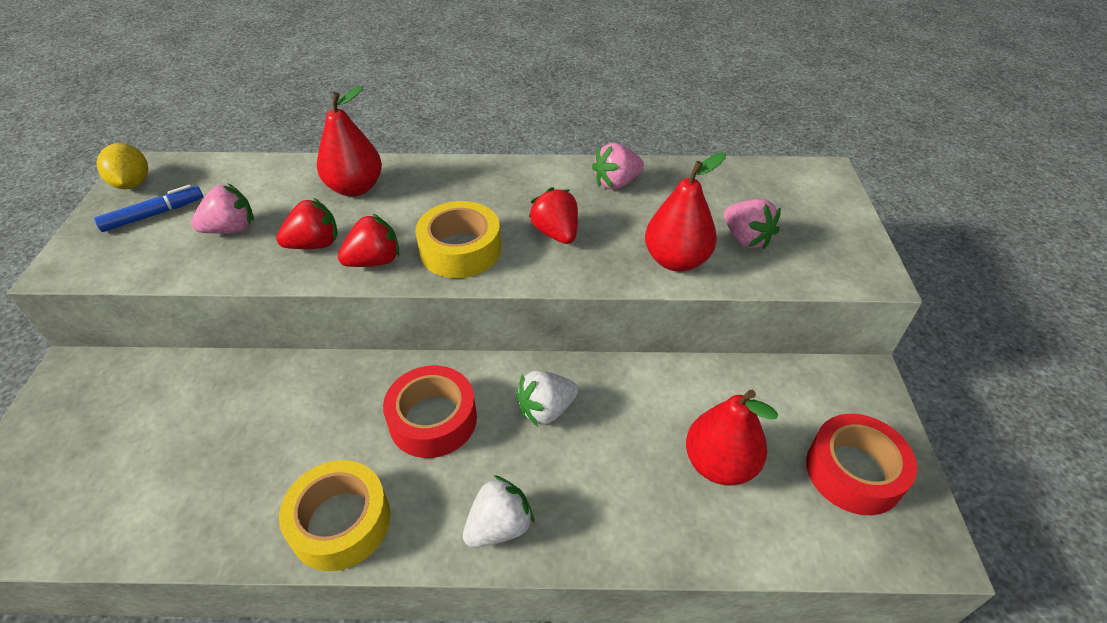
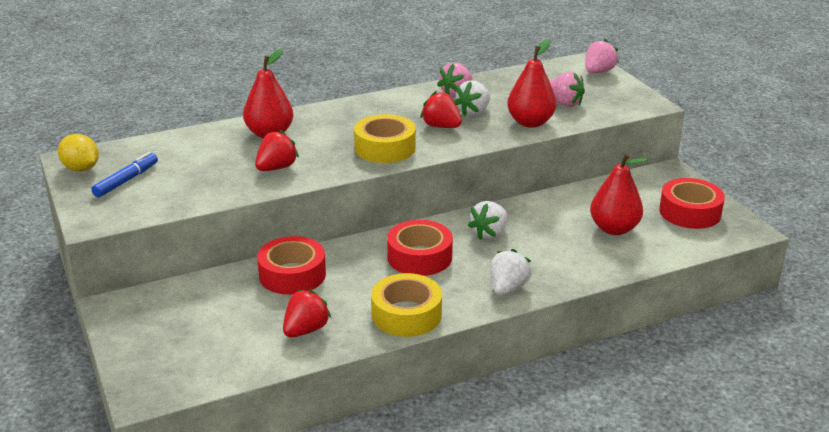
camera: 25 degrees left, 15 degrees down
(231, 229) = (201, 174): pink strawberry -> pink strawberry (598, 72)
(273, 393) = (292, 275): none -> red tape
(374, 261) = (331, 166): red strawberry -> red strawberry (305, 330)
(615, 220) = (473, 112): none -> white strawberry

